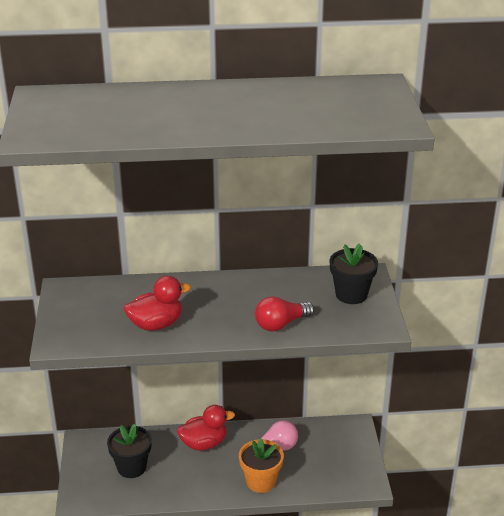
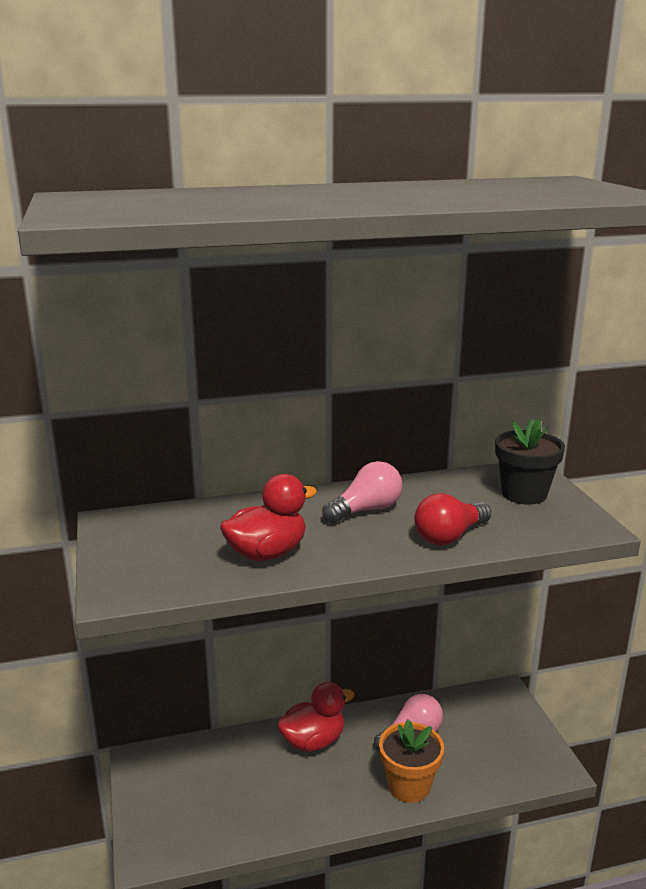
camera: 10 degrees left, 10 degrees down
(131, 467) = (218, 789): black flower pot -> none
(234, 297) = (366, 510): none -> pink light bulb

